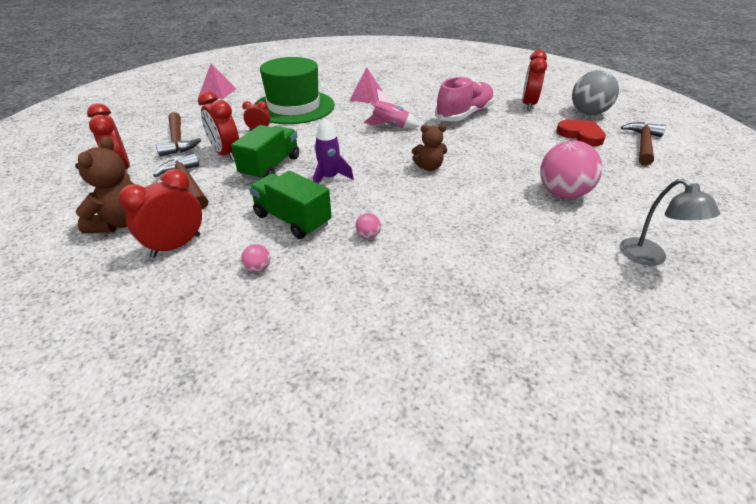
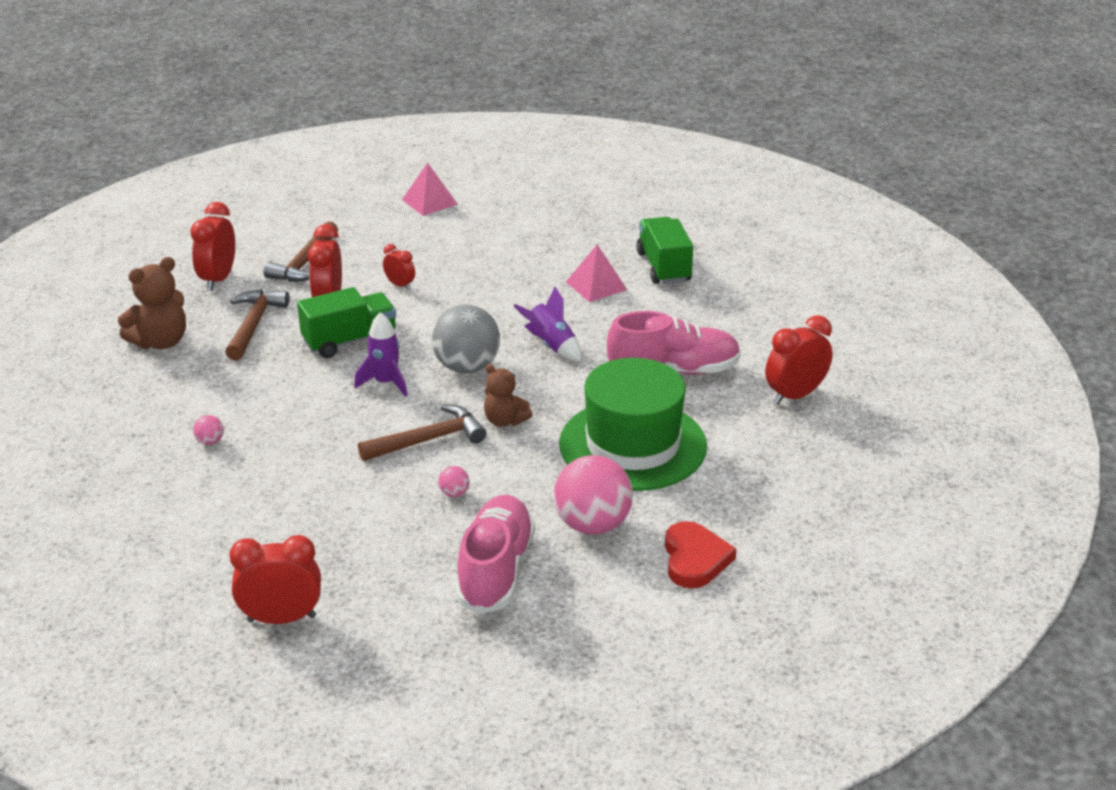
camera: 40 degrees right, 5 degrees down
(176, 246) = (176, 387): red clock -> red clock (281, 618)
(292, 220) = (292, 411): green truck -> green truck (663, 267)
(294, 107) = (484, 264): green hat -> green hat (632, 445)
(368, 236) = (332, 461): pink ball -> pink ball (454, 493)
(390, 126) = (551, 345): pink rocket -> purple rocket
(568, 244) = (495, 570): none -> pink shoe
(581, 135) = (771, 473): red heart -> red heart (695, 559)
(588, 113) = (856, 448): grey ball -> grey ball (466, 367)
(643, 144) = (829, 526): brown hammer -> brown hammer (428, 440)
(650, 257) = (549, 626): grey lamp -> none

